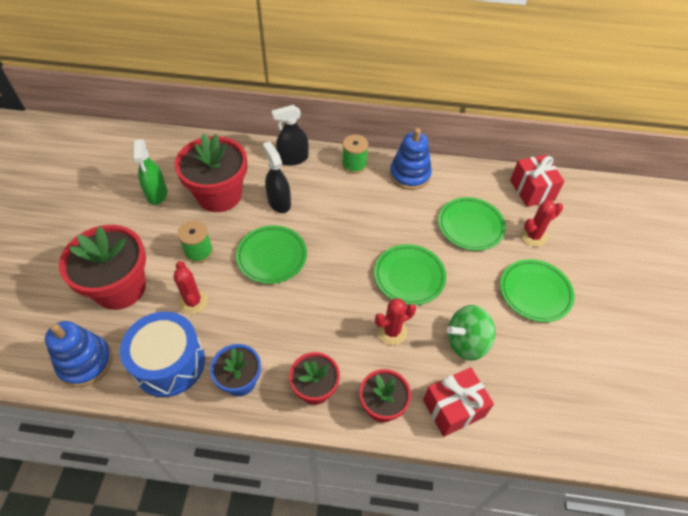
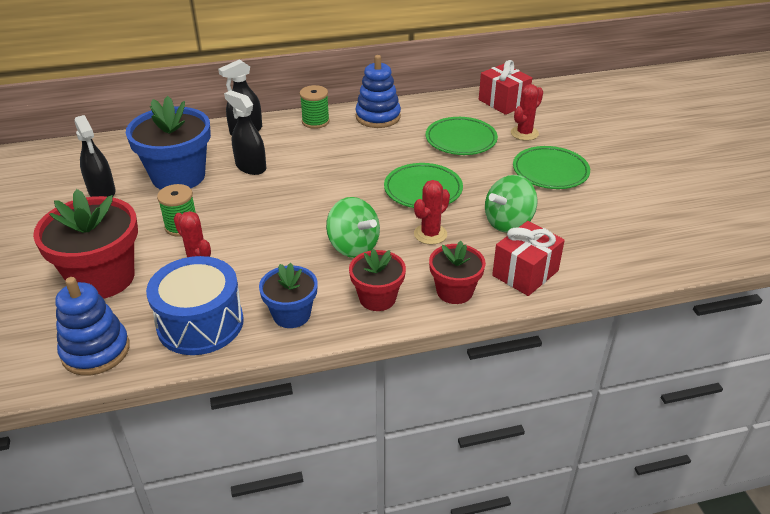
camera: 20 degrees left, 15 degrees down
(157, 194) = (102, 192): green spray bottle -> black spray bottle
(219, 195) = (178, 176): red flower pot -> blue flower pot
(272, 256) = (268, 210): green plate -> none
(321, 322) = (353, 246): none -> green spinning top

